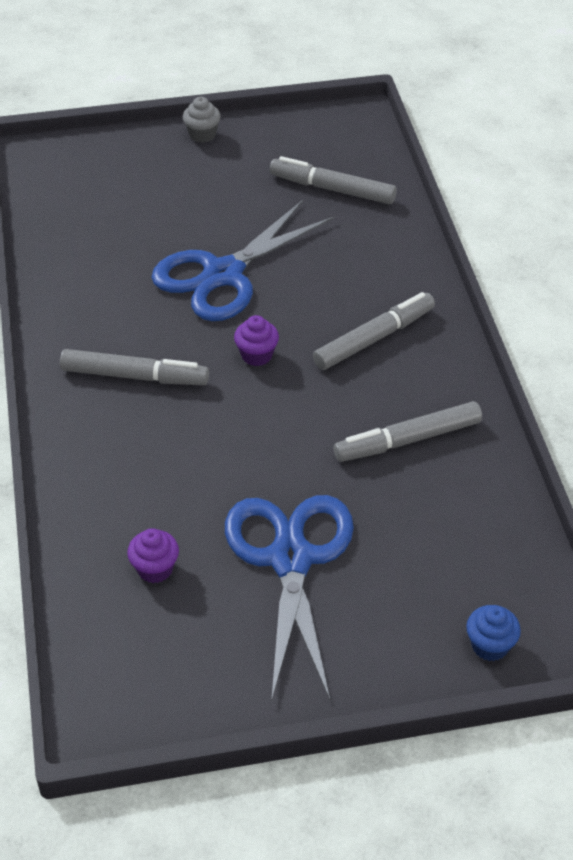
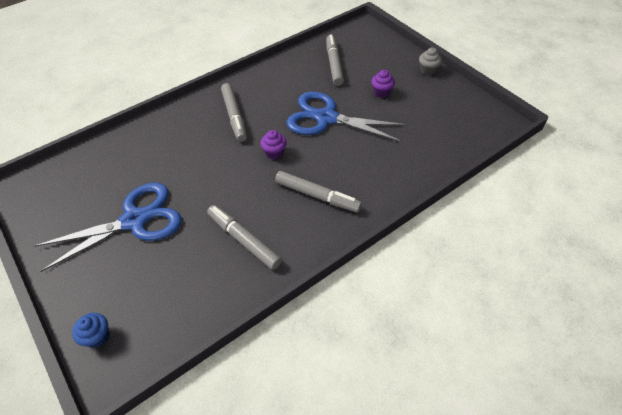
camera: 65 degrees right, 5 degrees up
(155, 569) = (112, 172): purple cupcake -> purple cupcake (381, 92)
(332, 189) = (428, 133): grey marker -> grey marker (334, 64)

